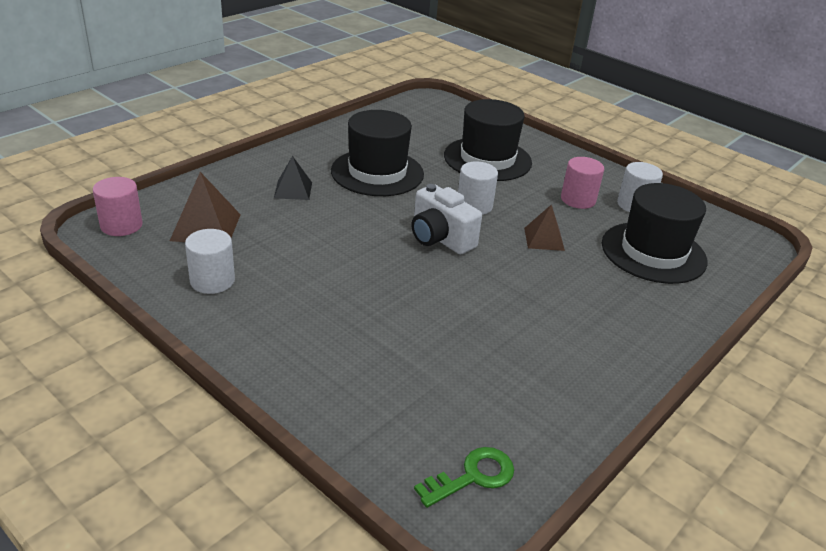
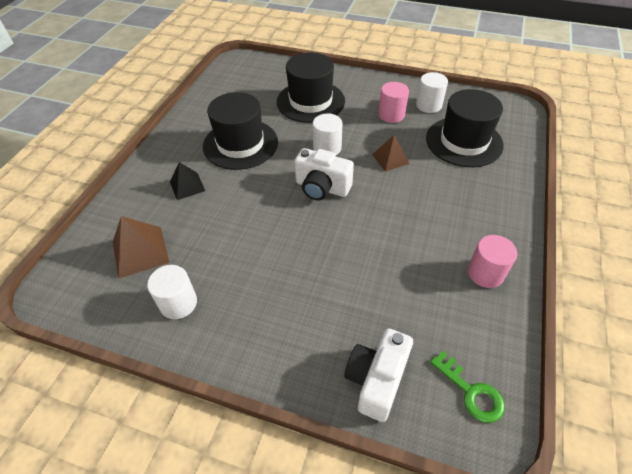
camera: 20 degrees left, 15 degrees up
(121, 225) = (67, 280): pink cylinder -> pink cylinder (485, 273)
(370, 422) = (376, 380): none -> white camera
(473, 476) = (471, 392): green key -> green key turned 105 degrees clockwise

